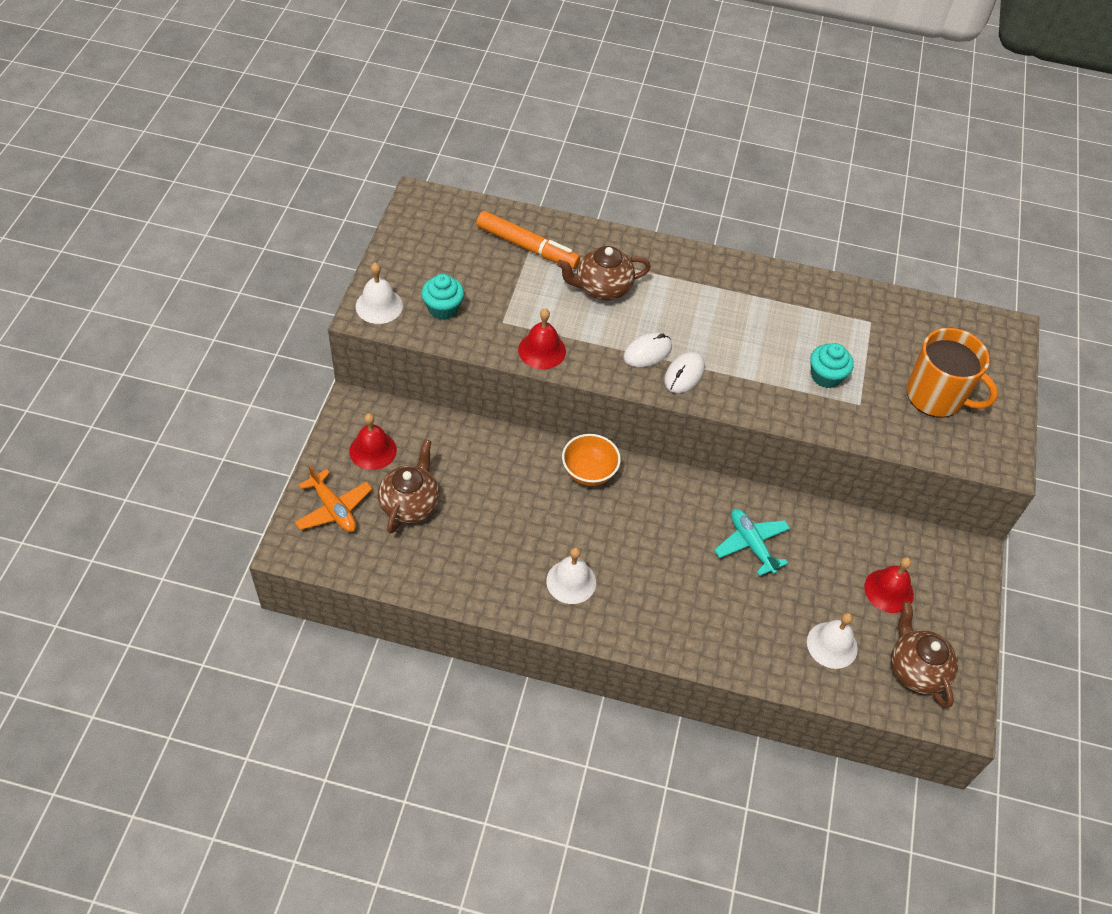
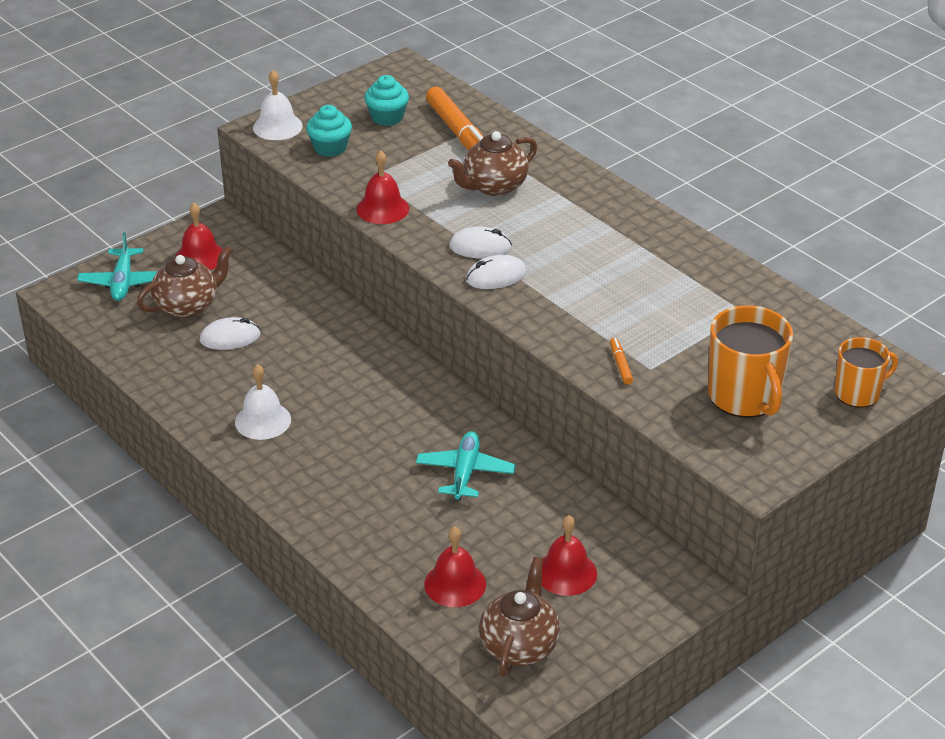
camera: 40 degrees right, 15 degrees down
(333, 509) = (123, 282): orange plane -> turquoise plane
(472, 517) = (230, 338): none -> white mouse
(589, 472) = (371, 352): orange bowl -> none
(602, 288) = (494, 186): brown teapot -> brown teapot turned 60 degrees counterclockwise
(826, 376) = (641, 334): turquoise cupcake -> turquoise cupcake (387, 117)
(832, 645) = (455, 584): white bell -> red bell
(838, 411) = (620, 365): none -> orange marker
(995, 355) = (858, 393): none -> orange mug

